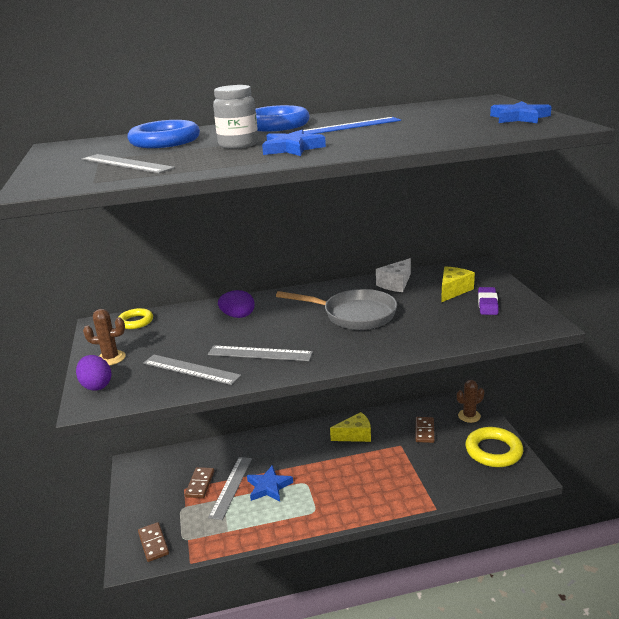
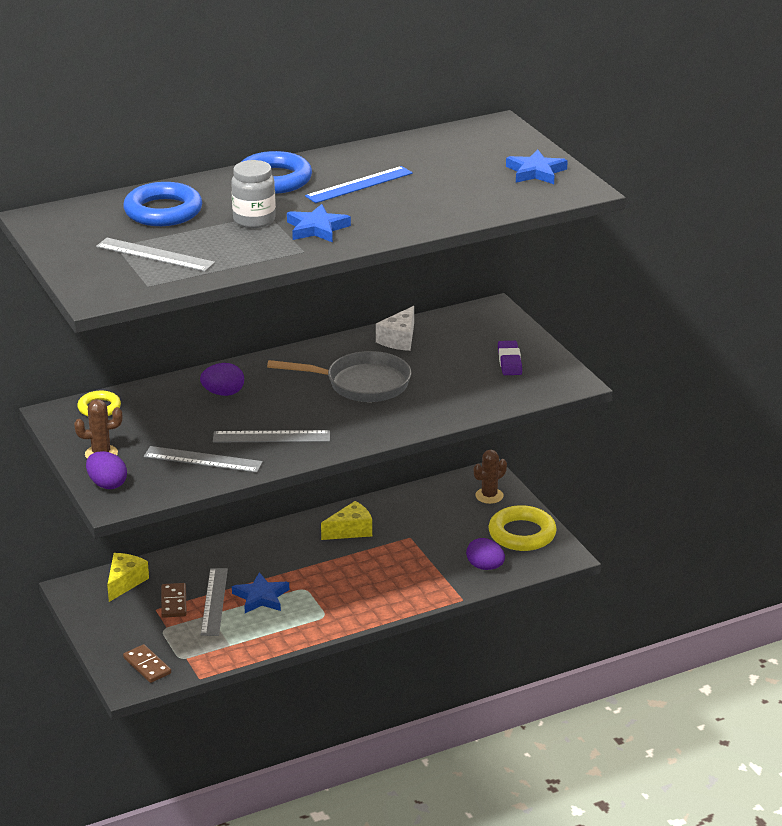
camera: 15 degrees left, 5 degrees up
(424, 431) = (436, 518): brown domino -> none
(453, 290) = (469, 345): yellow cheese -> yellow cheese (125, 582)
(459, 478) = (485, 567): none -> purple egg

